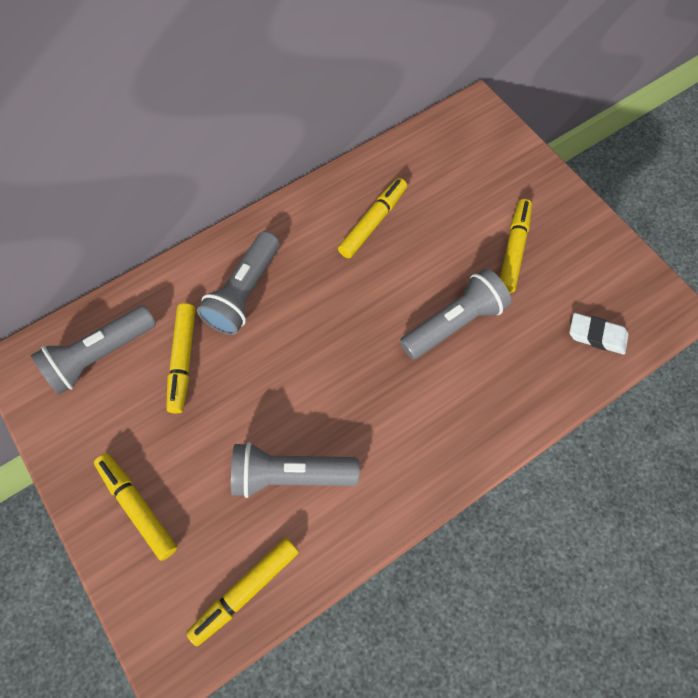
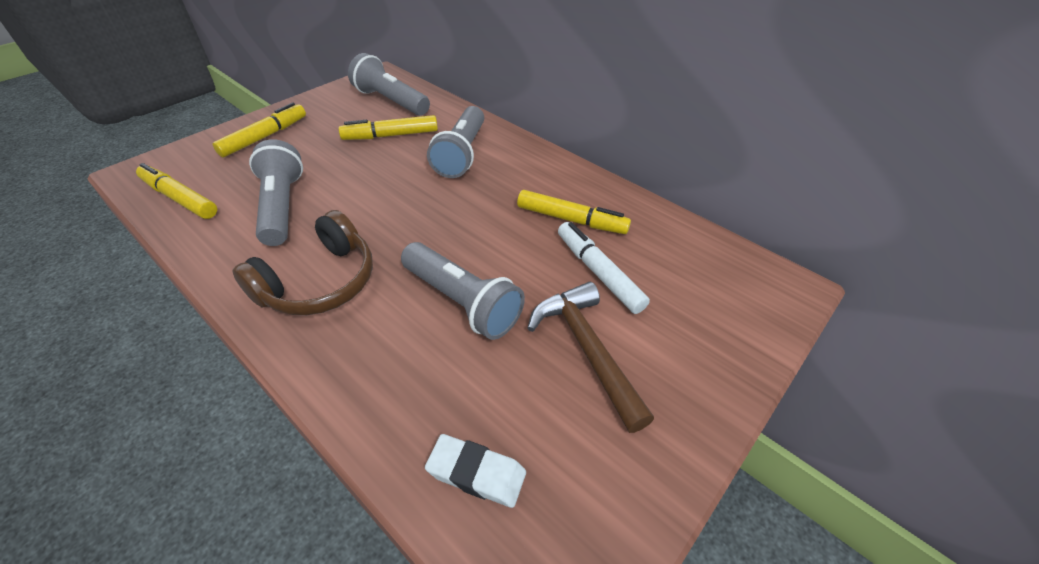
camera: 75 degrees right, 20 degrees down
(244, 293) = (461, 154): grey flashlight -> grey flashlight turned 90 degrees counterclockwise
(410, 434) = (319, 282): none -> brown headphones
(441, 221) = (599, 273): none -> white marker
(513, 250) = (587, 350): yellow marker -> brown hammer
(596, 336) = (476, 473): white eraser -> white eraser turned 75 degrees counterclockwise

